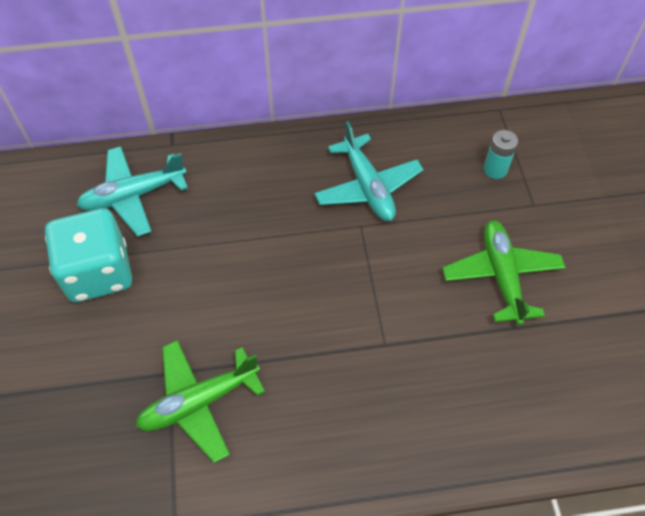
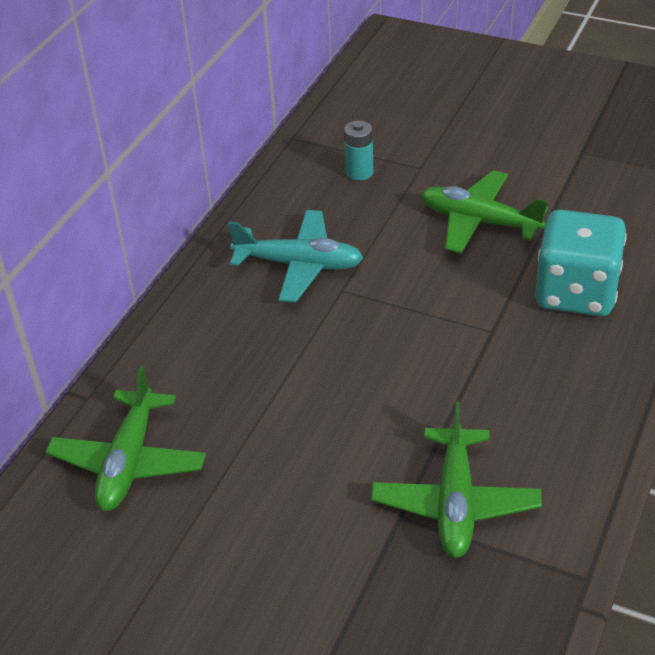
camera: 55 degrees left, 15 degrees down
(98, 272) = (212, 535): turquoise dice -> turquoise dice (576, 292)
(133, 196) = (129, 461): turquoise plane -> green plane

